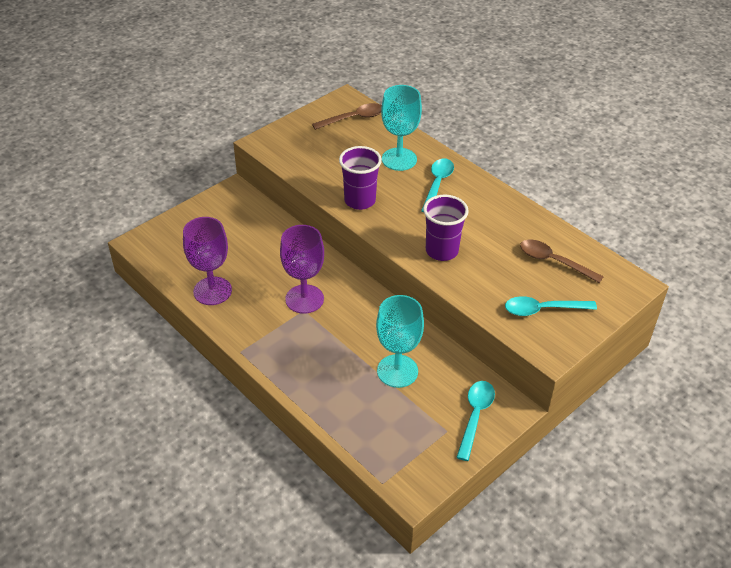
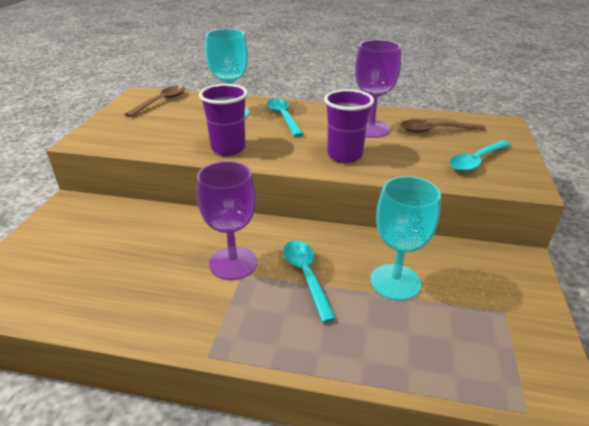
camera: 35 degrees left, 10 degrees down
(212, 291) = (114, 305): purple goblet -> purple goblet (371, 129)
(475, 416) = (507, 283): turquoise spoon -> turquoise spoon (306, 276)

